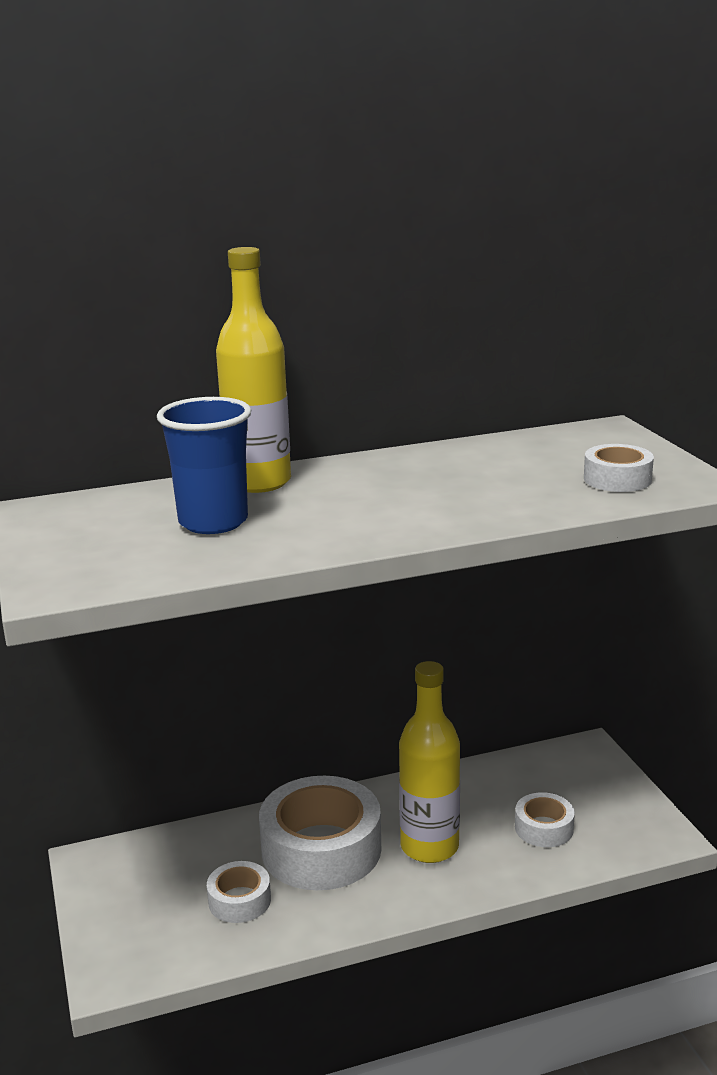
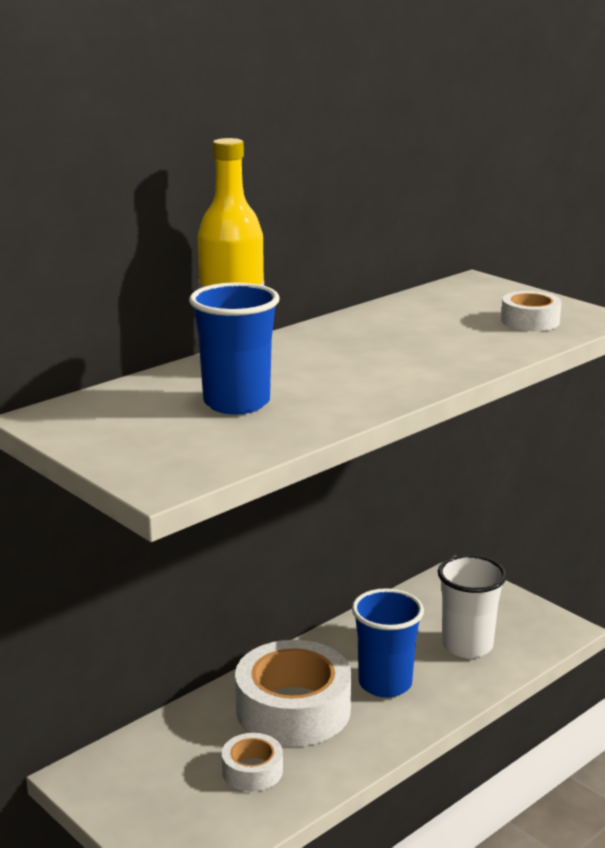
camera: 25 degrees left, 0 degrees up
(429, 847) = (385, 683): yellow bottle -> blue cup
(544, 828) = (467, 645): white tape -> white cup

